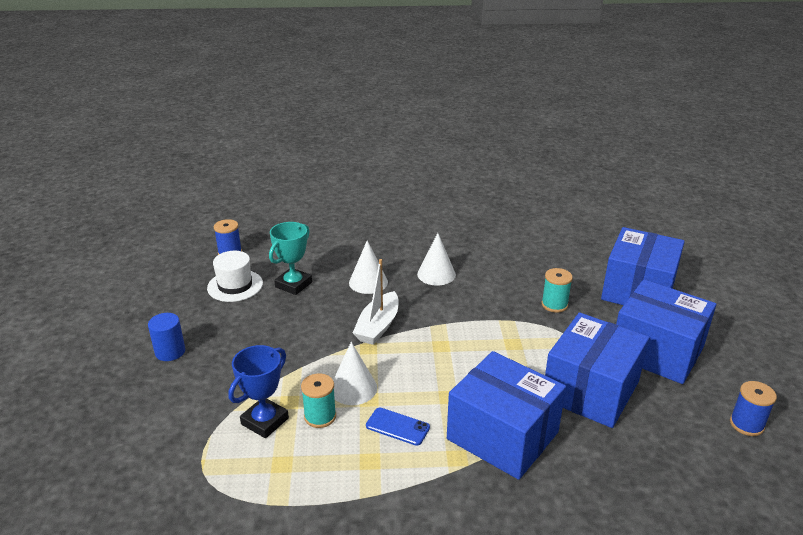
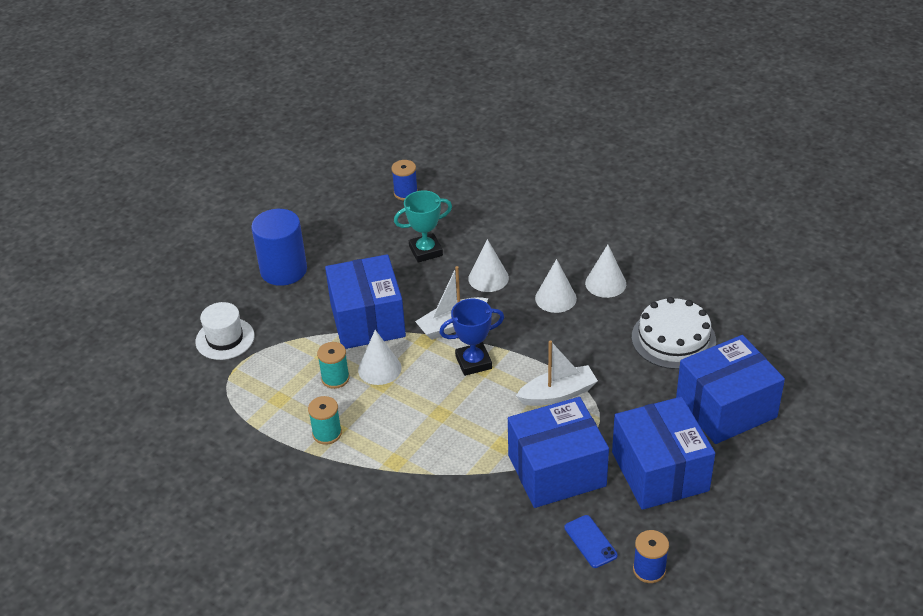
camera: 40 degrees right, 10 degrees up
(170, 352) = (283, 270): blue cylinder -> blue cylinder, size x1.77
(235, 286) = (380, 230): white hat -> white hat (225, 339)
(265, 421) = (296, 361): blue trophy -> blue trophy (473, 362)
(397, 427) = (379, 416): blue phone -> blue phone (590, 541)
(459, 251) = (605, 283): none -> white cone
(502, 435) = (445, 465): blue box -> blue box (367, 320)
(520, 336) = (558, 394): none -> white boat
(549, 264) = (673, 339): none -> white cake
(554, 305) = (625, 381): turquoise spool -> turquoise spool (327, 433)

